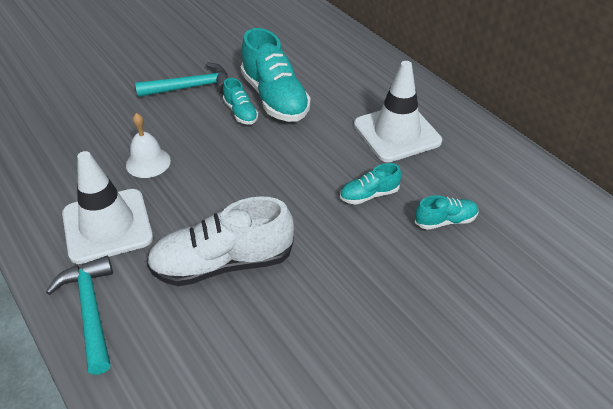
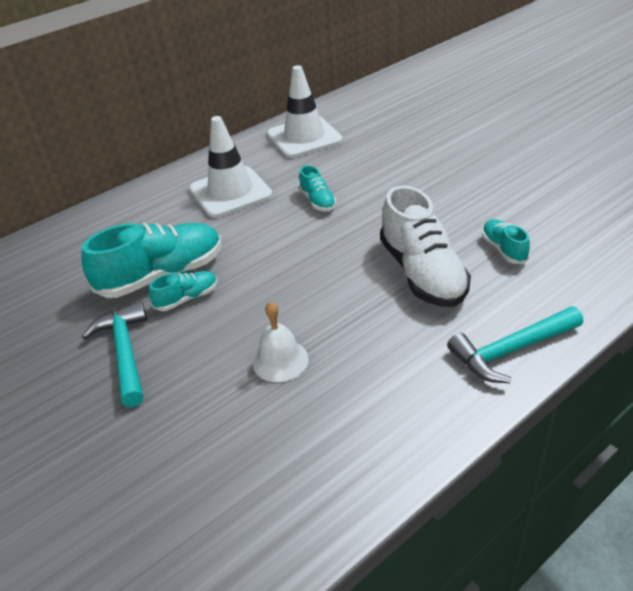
camera: 90 degrees left, 5 degrees down
(107, 226) = (393, 370): white traffic cone -> white traffic cone (304, 138)
(445, 221) = (343, 164): turquoise shoe -> turquoise shoe (504, 249)

